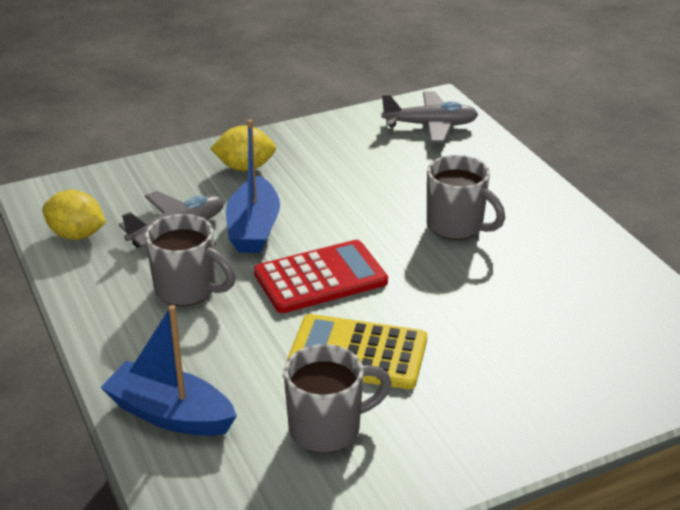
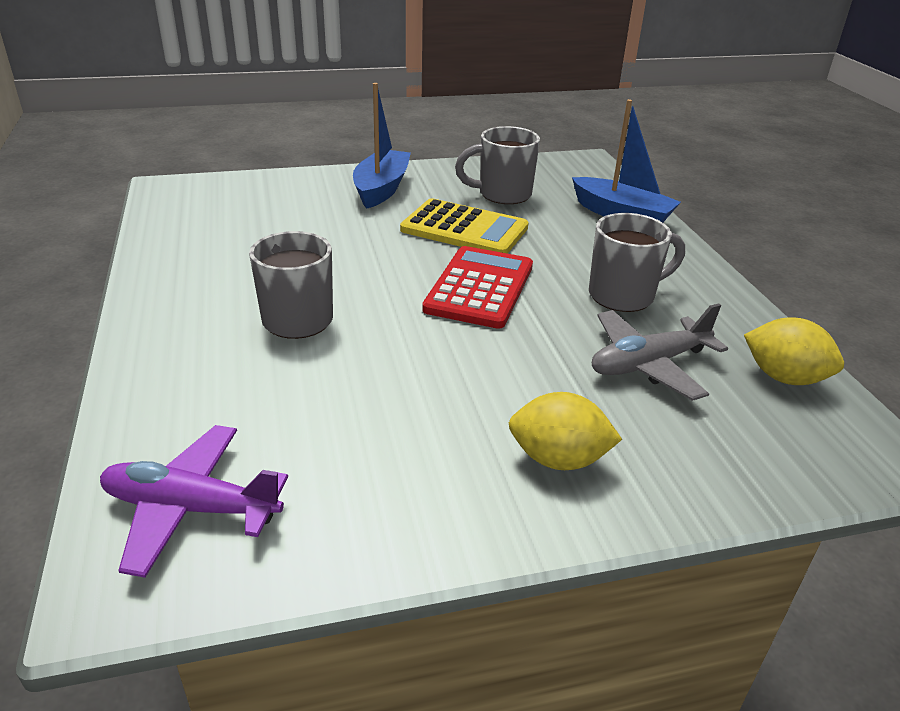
camera: 170 degrees left, 0 degrees up
(187, 290) = (623, 295): grey mug -> grey mug turned 120 degrees clockwise
(253, 229) = (549, 352): blue boat -> blue boat (381, 189)
(320, 278) = (480, 288): red calculator -> red calculator turned 120 degrees clockwise
(430, 126) = (191, 508): grey plane -> purple plane

